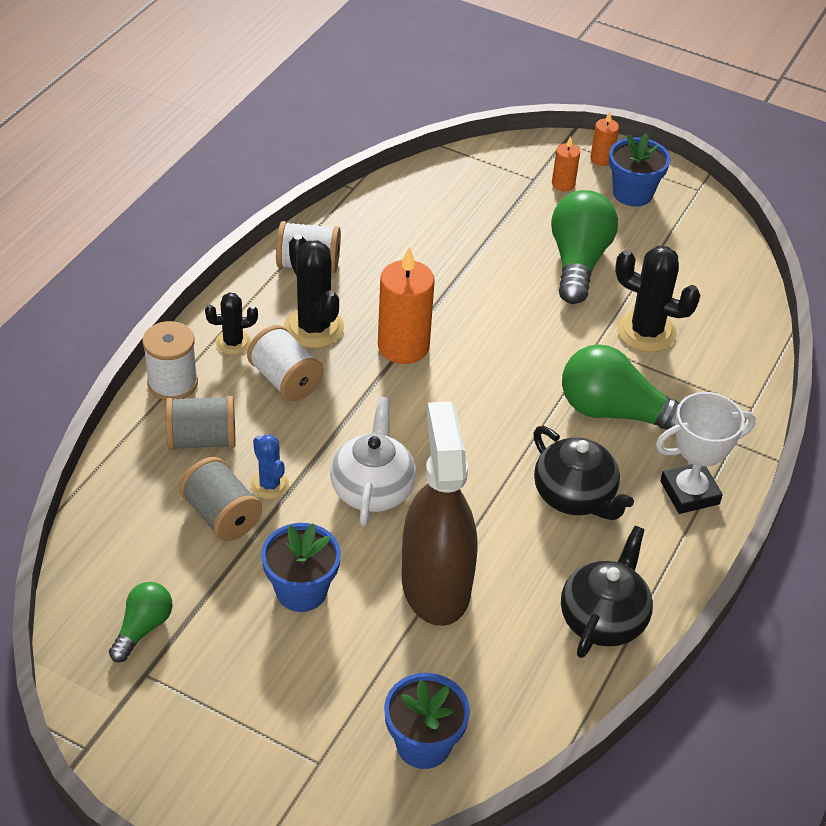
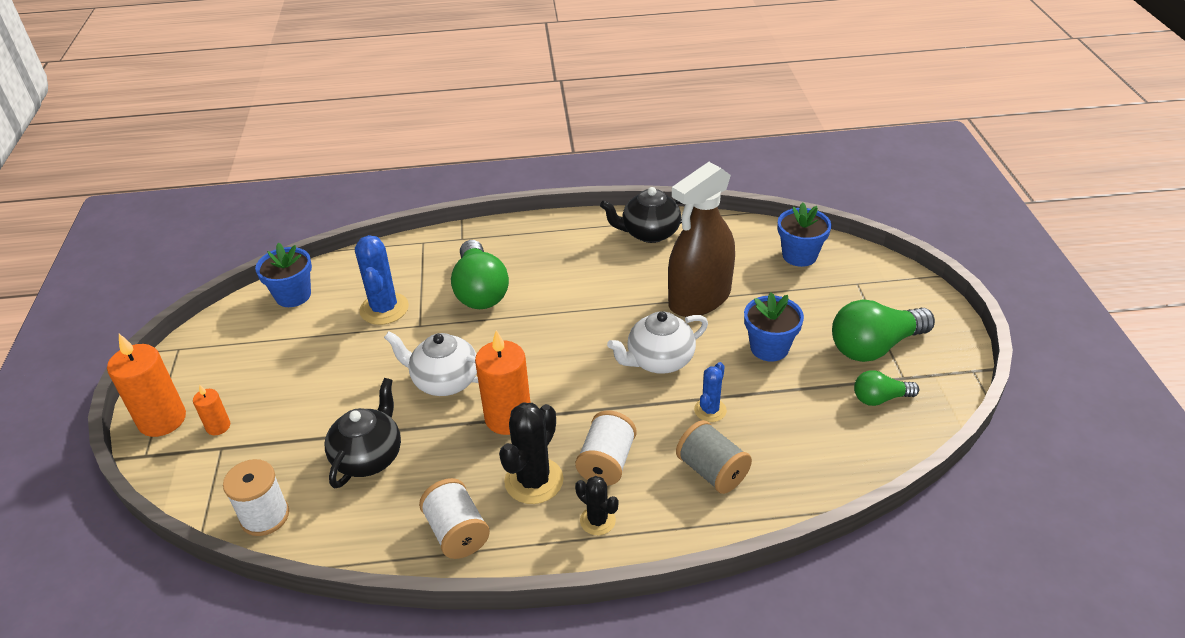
camera: 120 degrees left, 5 degrees down
(172, 383) = (678, 528): white spool -> white spool (265, 516)
(222, 516) = (761, 417): grey spool -> none
(493, 328) = (444, 381): none -> white teapot
(575, 497) = (571, 277): black teapot -> black teapot (369, 457)
(578, 262) = (326, 373): green light bulb -> green light bulb (875, 347)
(601, 159) = (162, 420): orange candle -> orange candle, size x1.96
(632, 193) = (207, 381): blue flower pot -> blue flower pot (293, 295)
(646, 332) = (384, 309): black cactus -> blue cactus
(689, 492) = (522, 239): white trophy -> none

